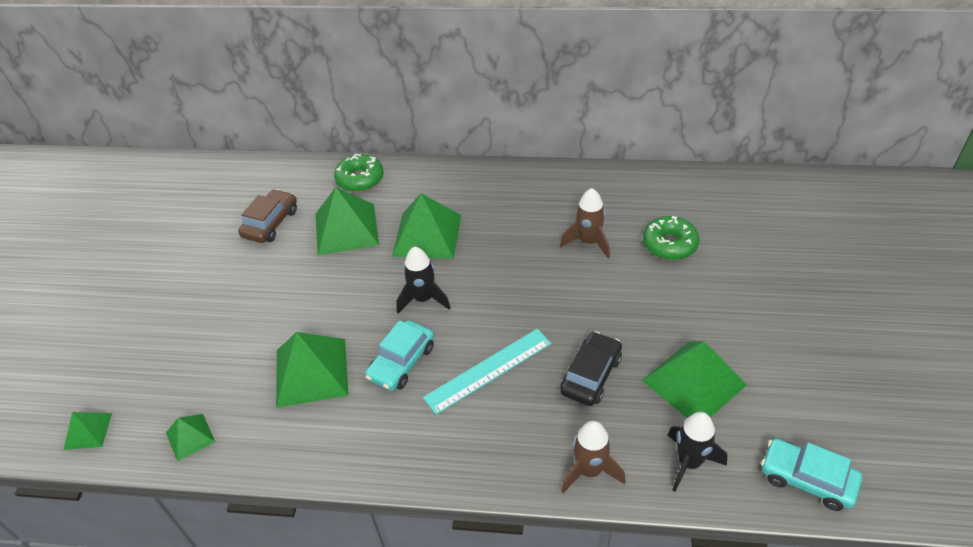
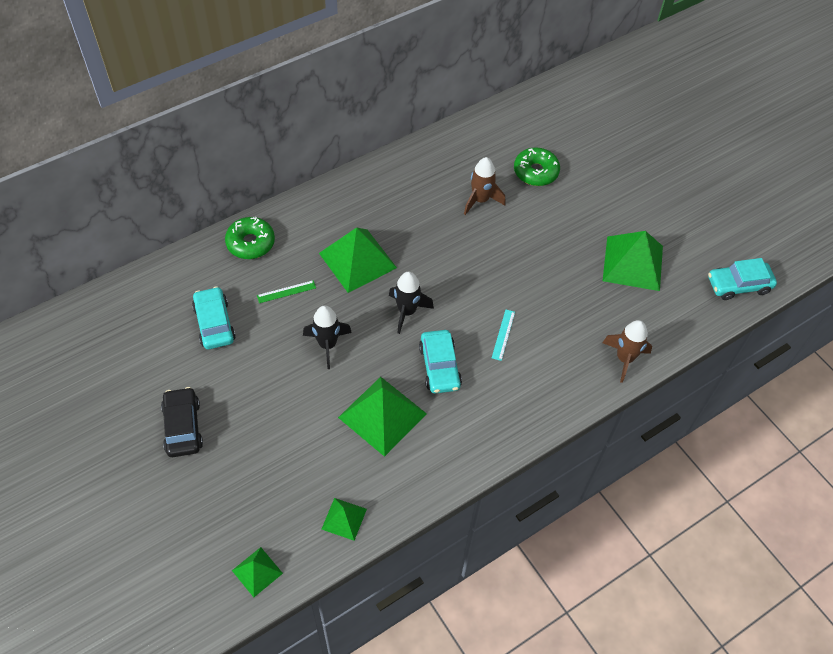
camera: 45 degrees left, 10 degrees up
(271, 223) = (214, 323): brown car -> turquoise car
(346, 229) = (286, 292): green pyramid -> green ruler
(488, 370) = (503, 334): turquoise ruler -> turquoise ruler, size x0.51
(591, 375) = (570, 297): black car -> black car (183, 427)
(689, 462) = (673, 316): black rocket -> black rocket (327, 345)

